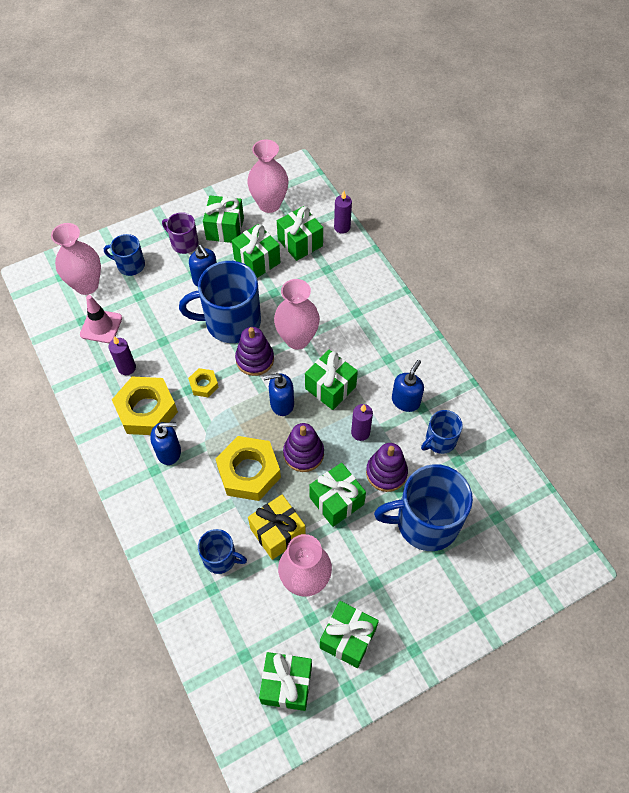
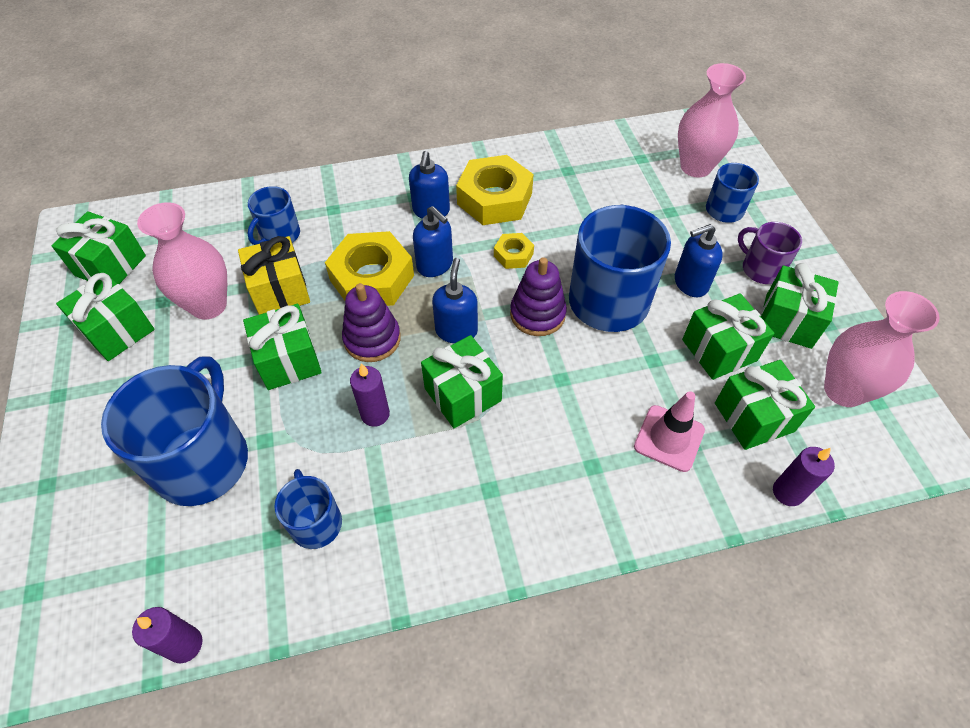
camera: 105 degrees right, 5 degrees down
(101, 326) = (628, 173): pink traffic cone -> pink traffic cone (669, 438)
(127, 368) = (560, 189): purple candle -> purple candle (185, 645)
(184, 243) = (761, 269): purple mug -> purple mug turned 90 degrees counterclockwise
(297, 339) = (560, 371): pink vase -> none
(386, 473) = (299, 430): purple stacking toy -> none
(405, 401) = (403, 493): blue soap dispenser -> blue soap dispenser (435, 265)

